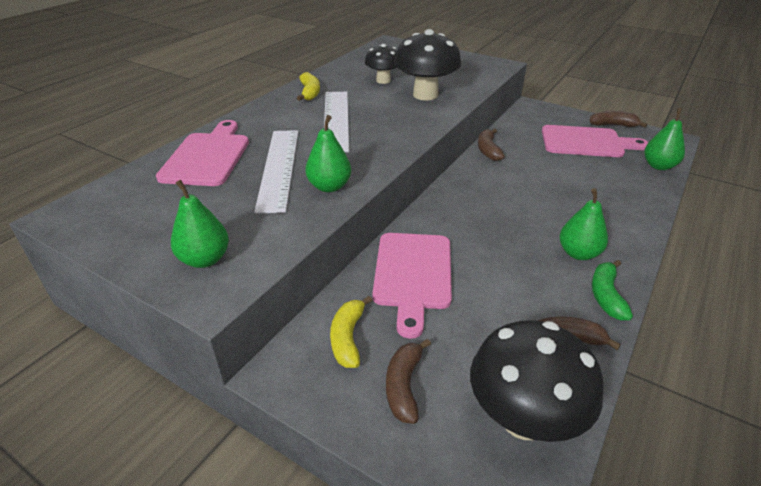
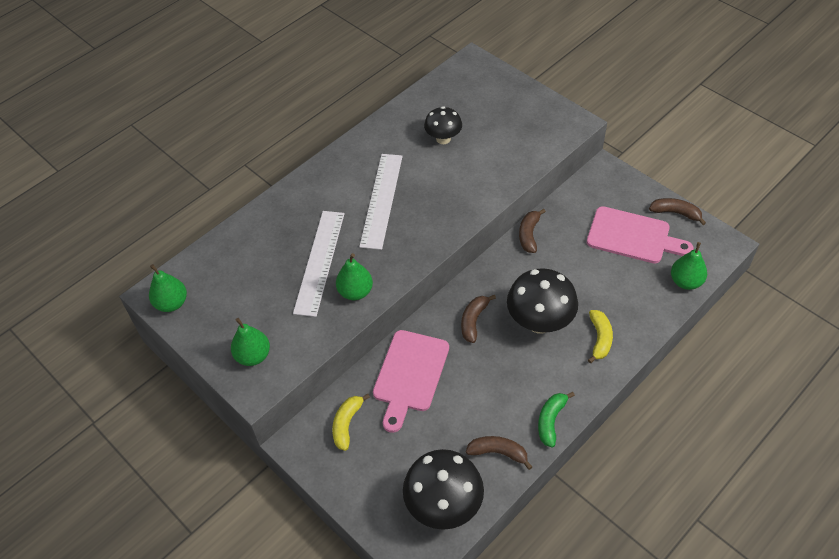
camera: 15 degrees right, 15 degrees up
(207, 156) = (264, 238): pink cutting board -> none
(310, 93) = (367, 151): yellow banana -> yellow banana (600, 339)
(404, 386) = (374, 468): brown banana -> brown banana (473, 321)
(425, 95) = (477, 170): black mushroom -> black mushroom (539, 322)
(578, 253) = (551, 375): green pear -> green pear (172, 303)

